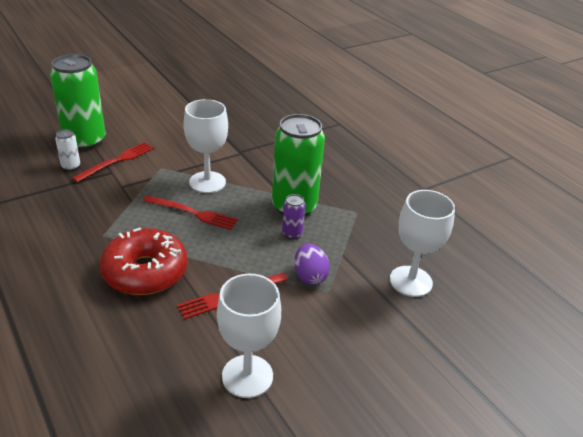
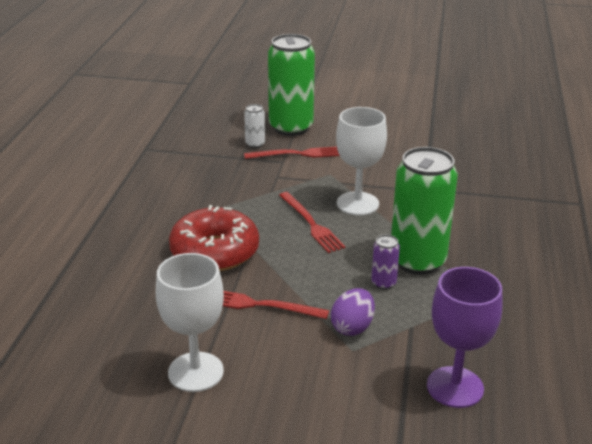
camera: 45 degrees right, 5 degrees down
(410, 281) = (455, 387): white goblet -> purple goblet

